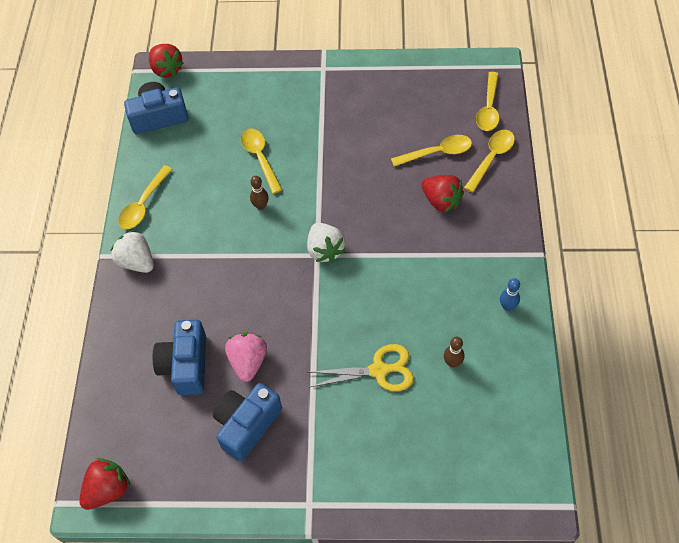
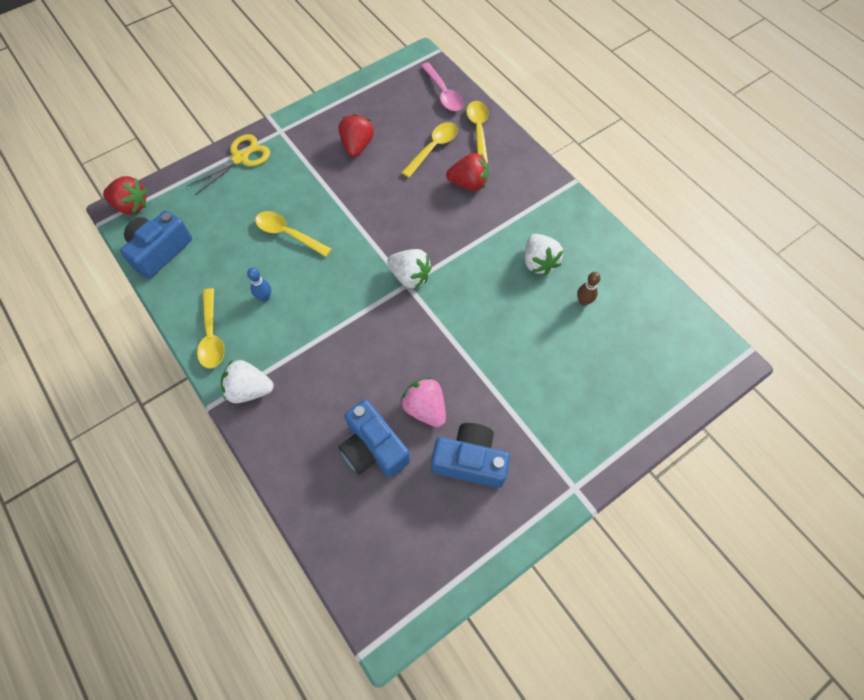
camera: 40 degrees left, 5 degrees up
(108, 489) = (397, 606): red strawberry -> red strawberry (357, 146)
(247, 425) = (470, 461): blue camera -> blue camera turned 105 degrees clockwise
(260, 206) = (323, 273): brown bowling pin -> none
(379, 370) = (535, 344): yellow scissors -> yellow scissors (240, 158)
(443, 305) = (539, 262): none -> white strawberry
(488, 108) = (444, 93): yellow spoon -> pink spoon
(507, 306) = (585, 234): blue bowling pin -> blue bowling pin (264, 297)

